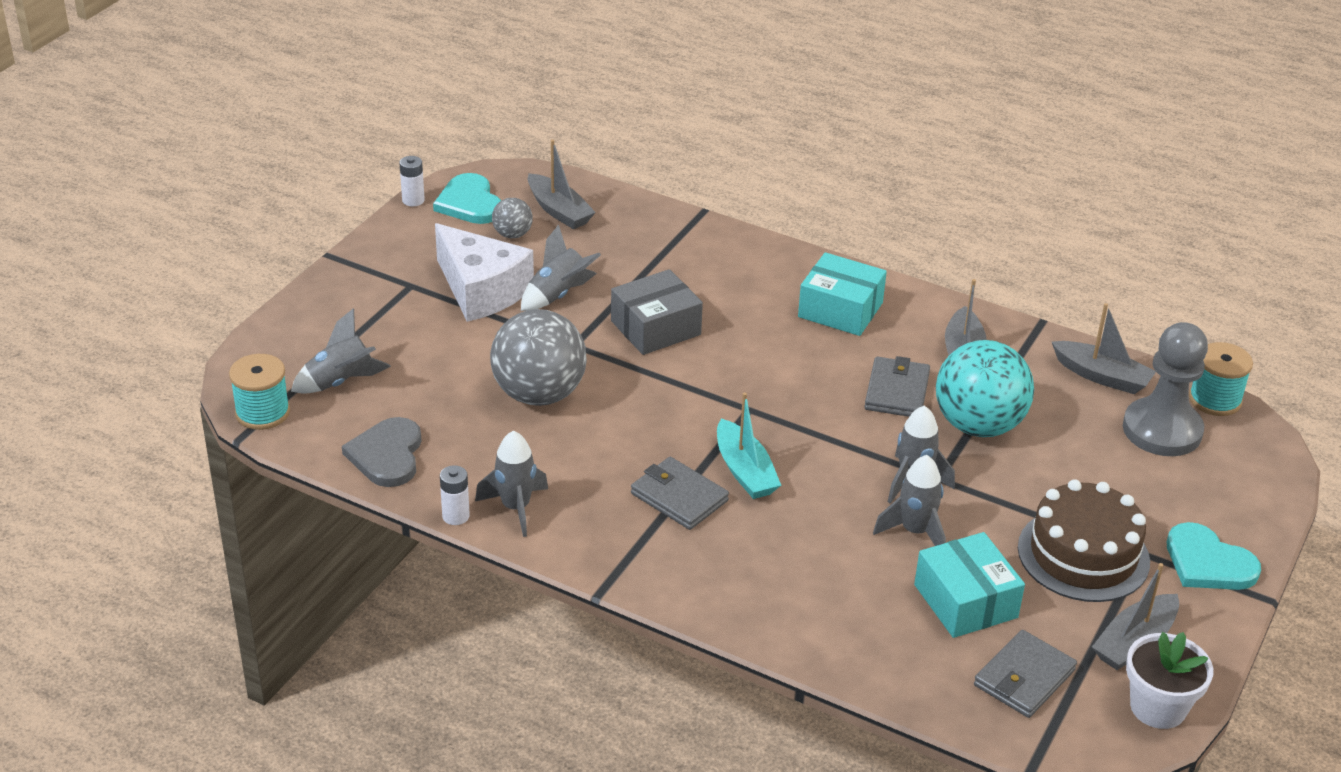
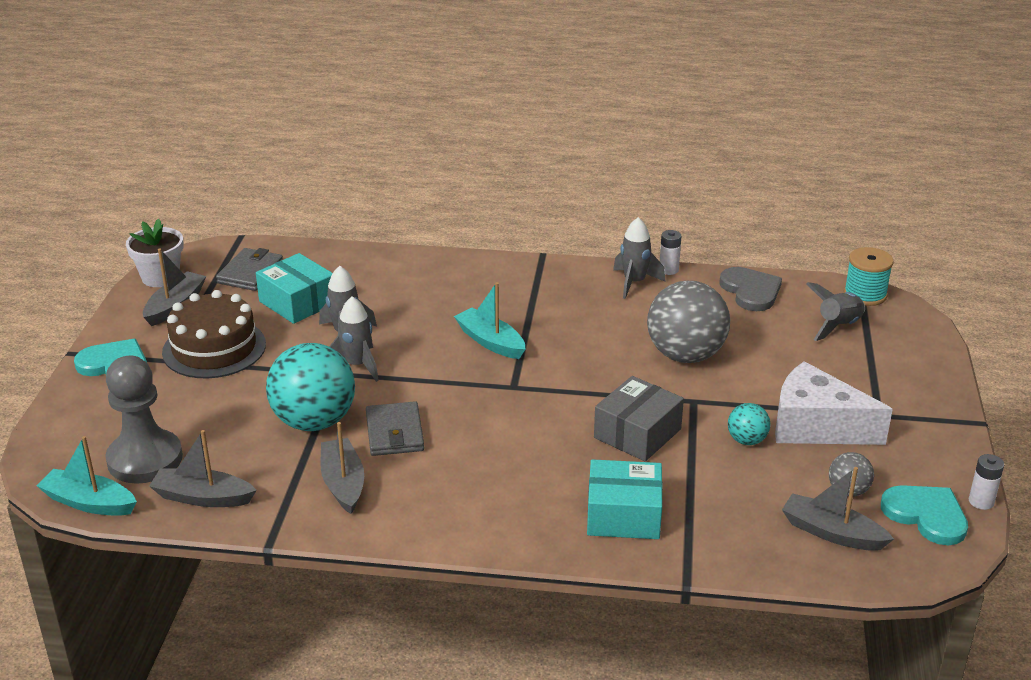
camera: 160 degrees right, 5 degrees down
(558, 295) = (747, 440): grey rocket -> turquoise ball
(679, 497) = (528, 315): grey wallet -> none
(840, 310) = (479, 499): turquoise box -> turquoise box (623, 515)
(1215, 399) = (89, 503): turquoise spool -> turquoise boat

